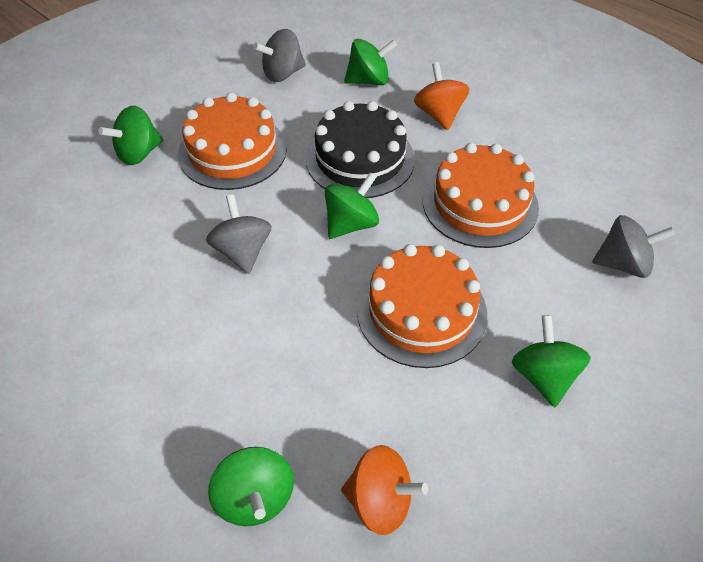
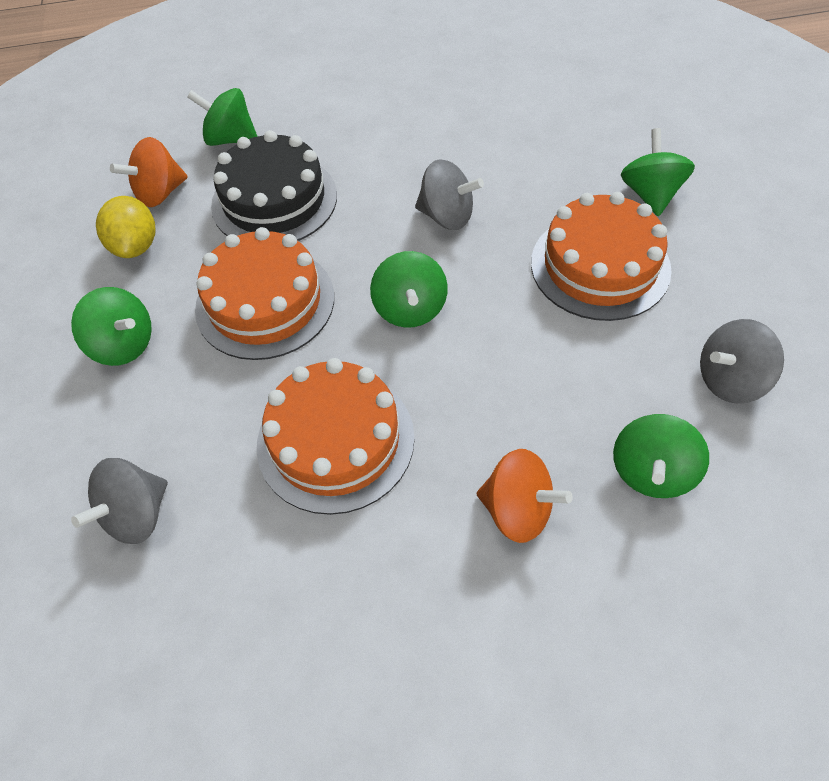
camera: 130 degrees right, 5 degrees up
(282, 74) = (730, 380): grey spinning top -> grey spinning top turned 120 degrees counterclockwise
(360, 159) = (499, 370): black cake -> black cake (274, 200)
(455, 460) = (136, 246): none -> yellow lemon

